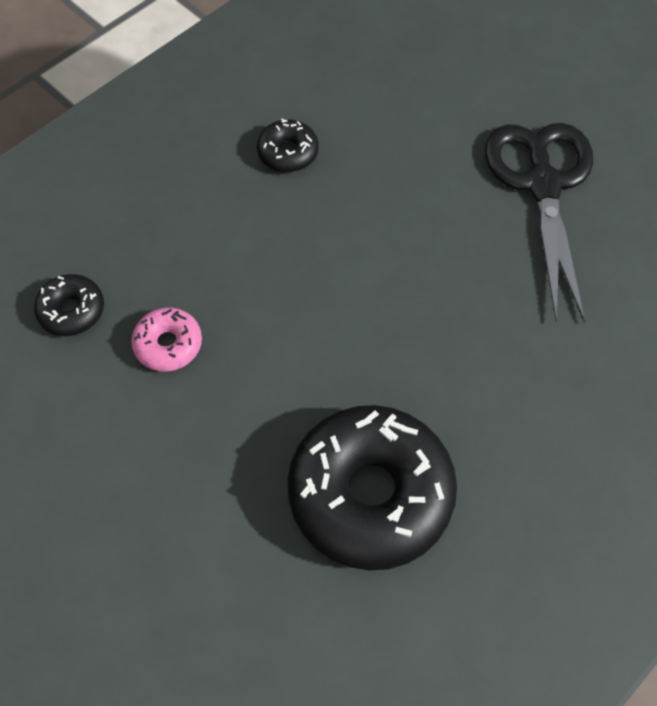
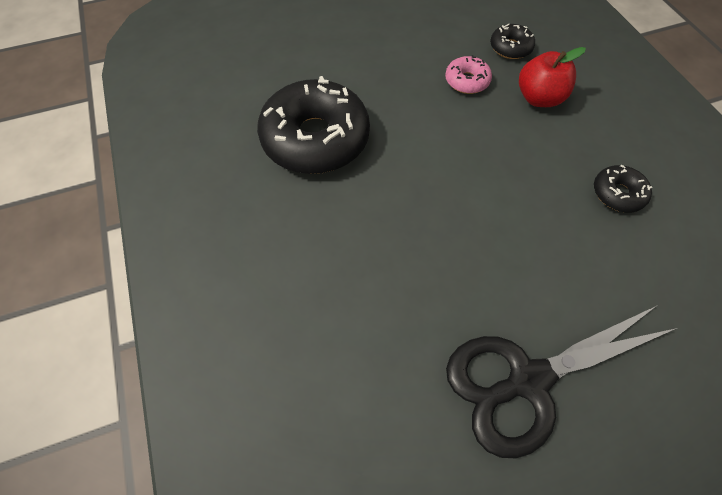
camera: 115 degrees right, 0 degrees up
(166, 254) = (538, 98): none -> red apple
(542, 184) = (527, 380): black scissors -> black scissors turned 135 degrees clockwise

